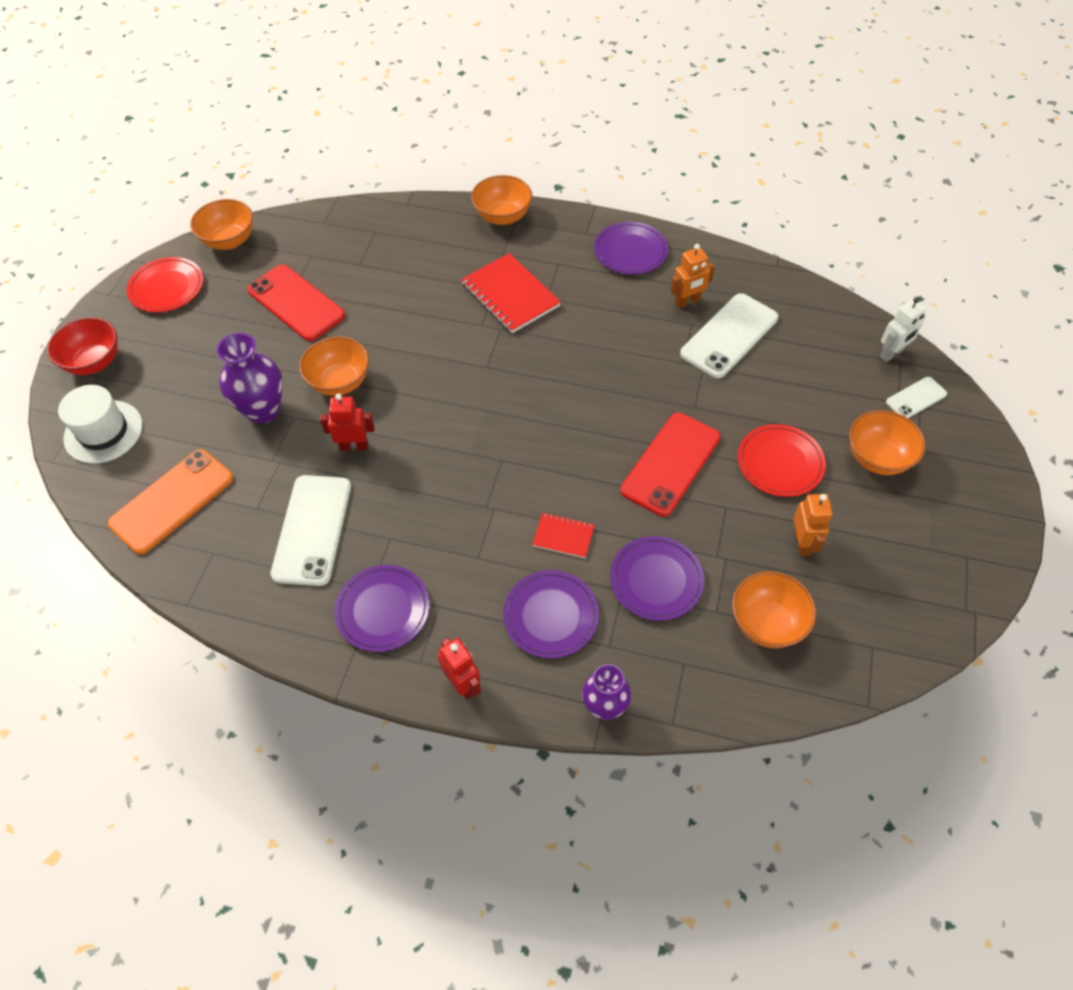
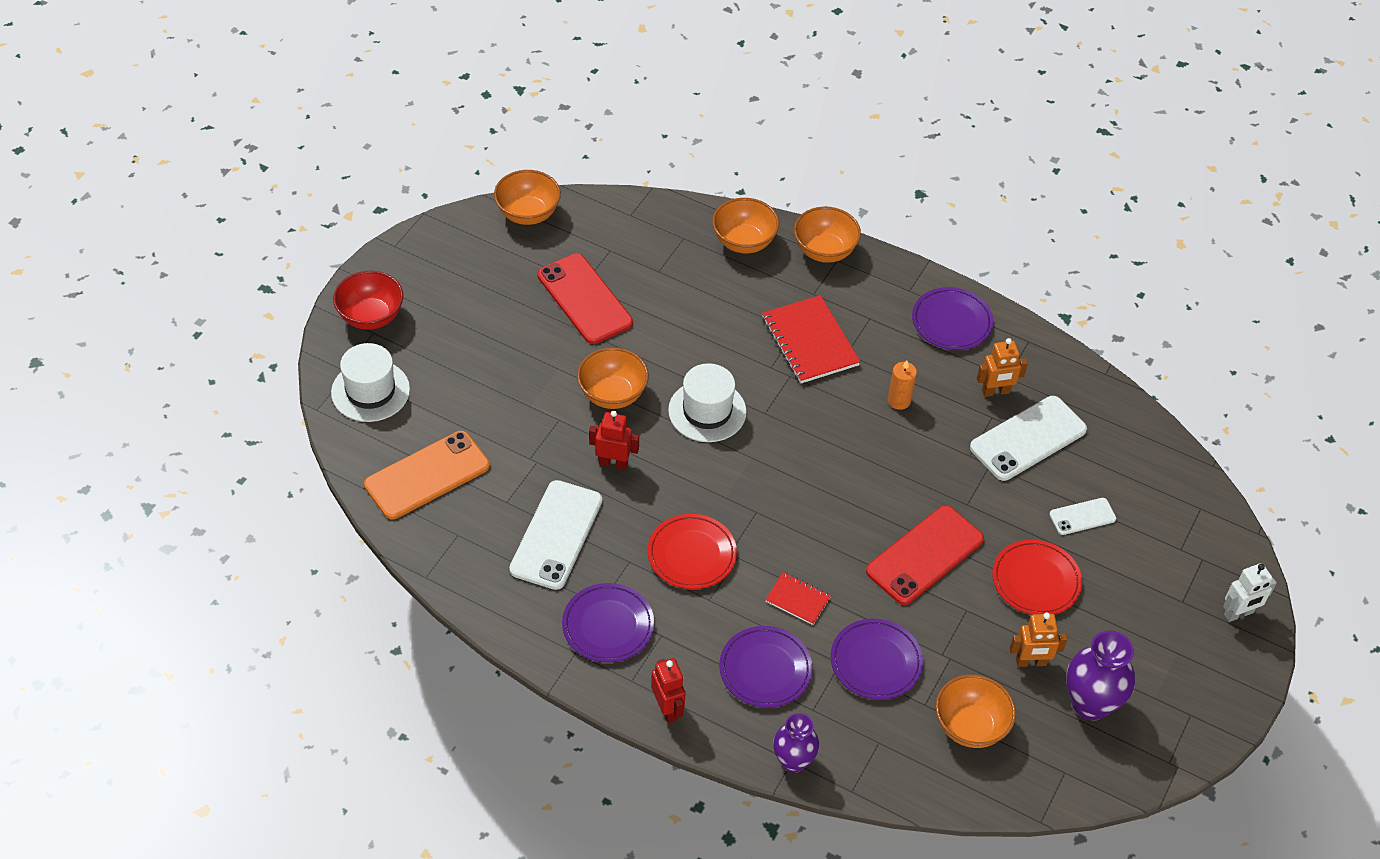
camera: 10 degrees right, 5 degrees down
(167, 288) = (455, 252): red plate -> red plate (691, 554)
(263, 410) = (530, 405): purple vase -> purple vase (1090, 704)
(432, 377) = (707, 411): none -> white hat
(604, 328) = (899, 400): none -> orange candle
(802, 543) = (1031, 662): orange robot -> orange robot turned 75 degrees clockwise
(877, 458) = (1137, 599): orange bowl -> orange bowl (744, 242)
(891, 354) = (1194, 497): white robot -> white robot (1238, 614)
(916, 398) = (1201, 549): white phone -> white phone (1082, 516)

